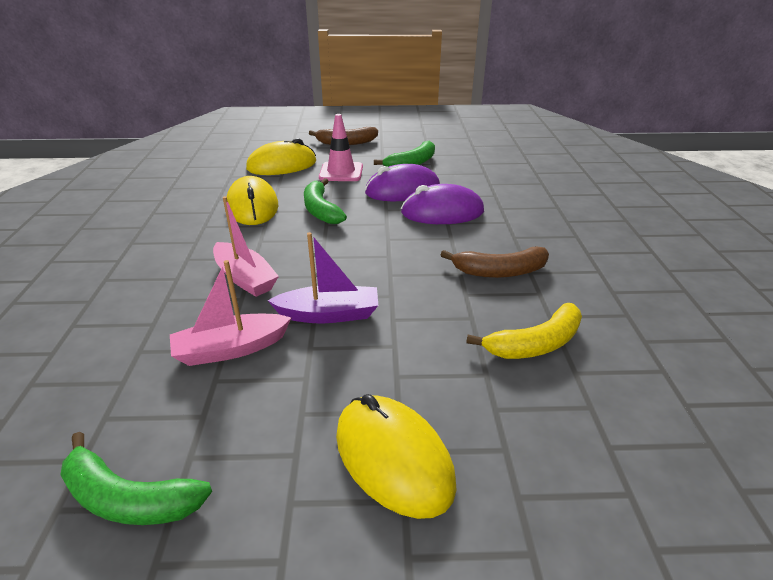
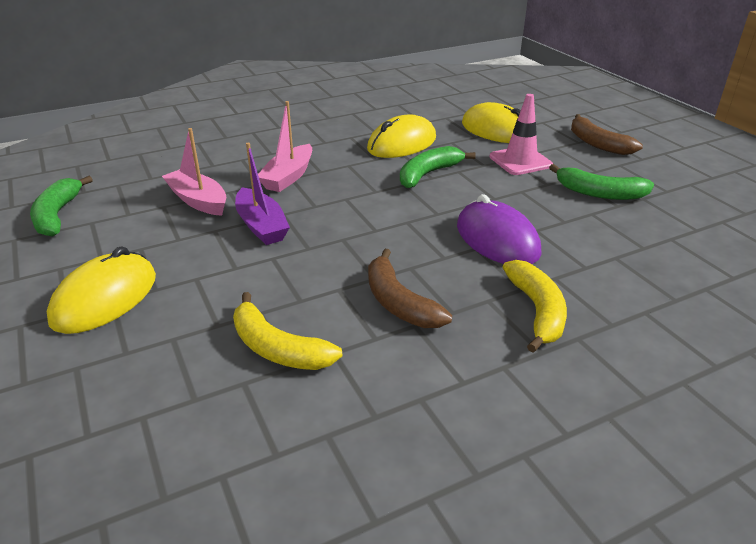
camera: 65 degrees right, 0 degrees up
(402, 190) = (521, 204): purple mouse -> none
(534, 224) = (537, 311): none -> yellow banana

